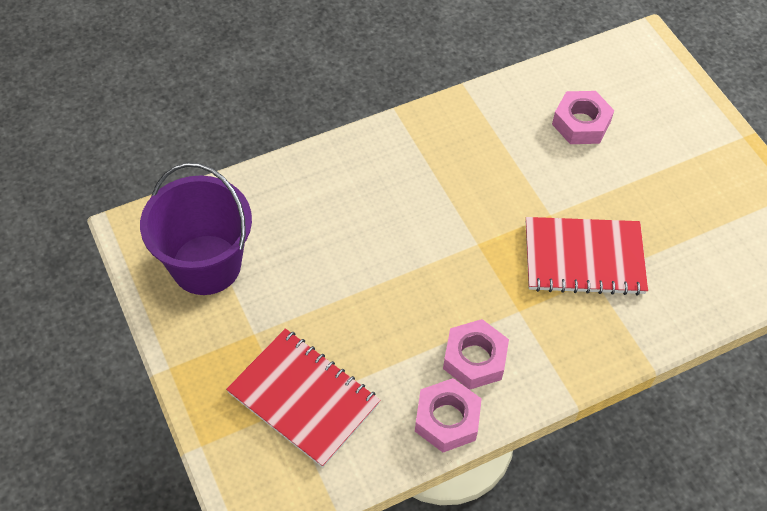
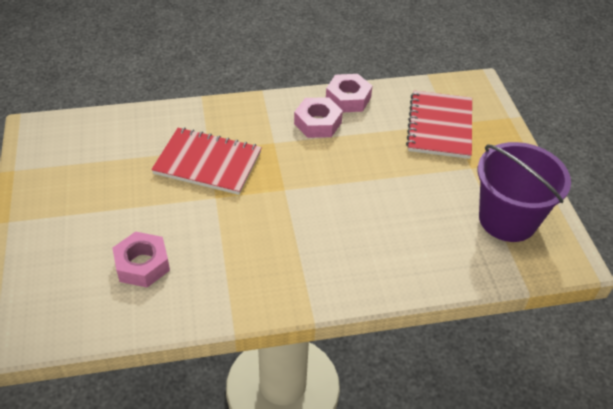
camera: 165 degrees left, 10 degrees down
(303, 398) = (439, 126): red notebook -> red notebook turned 45 degrees clockwise

